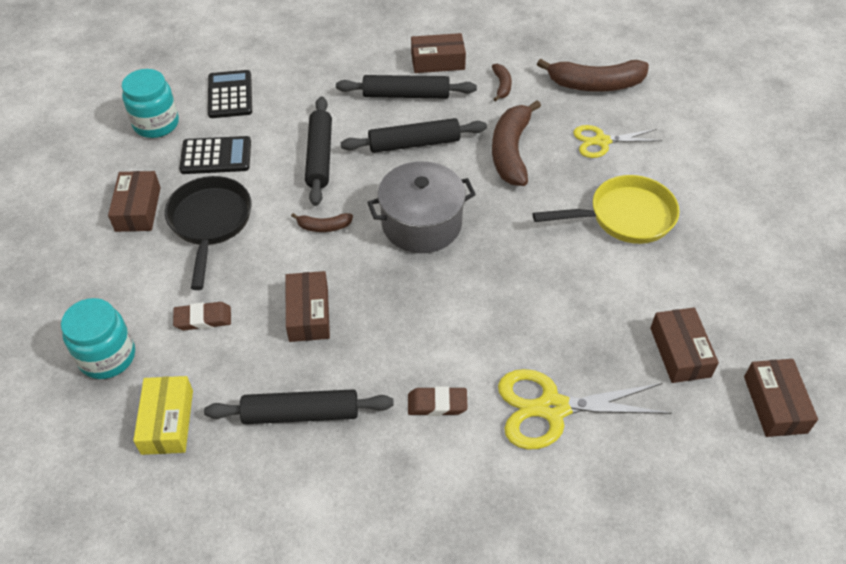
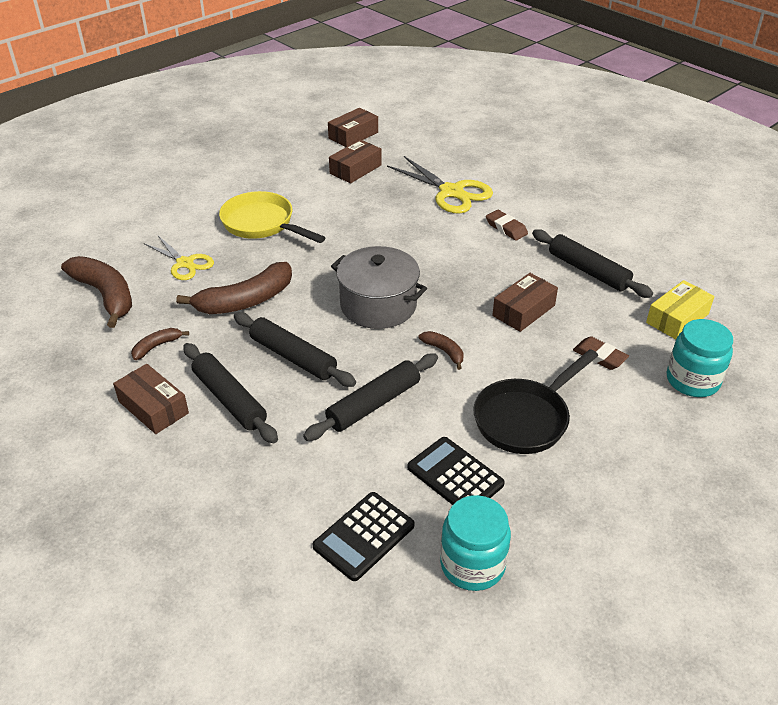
camera: 130 degrees left, 10 degrees down
(138, 209) = (575, 479): brown box -> none

